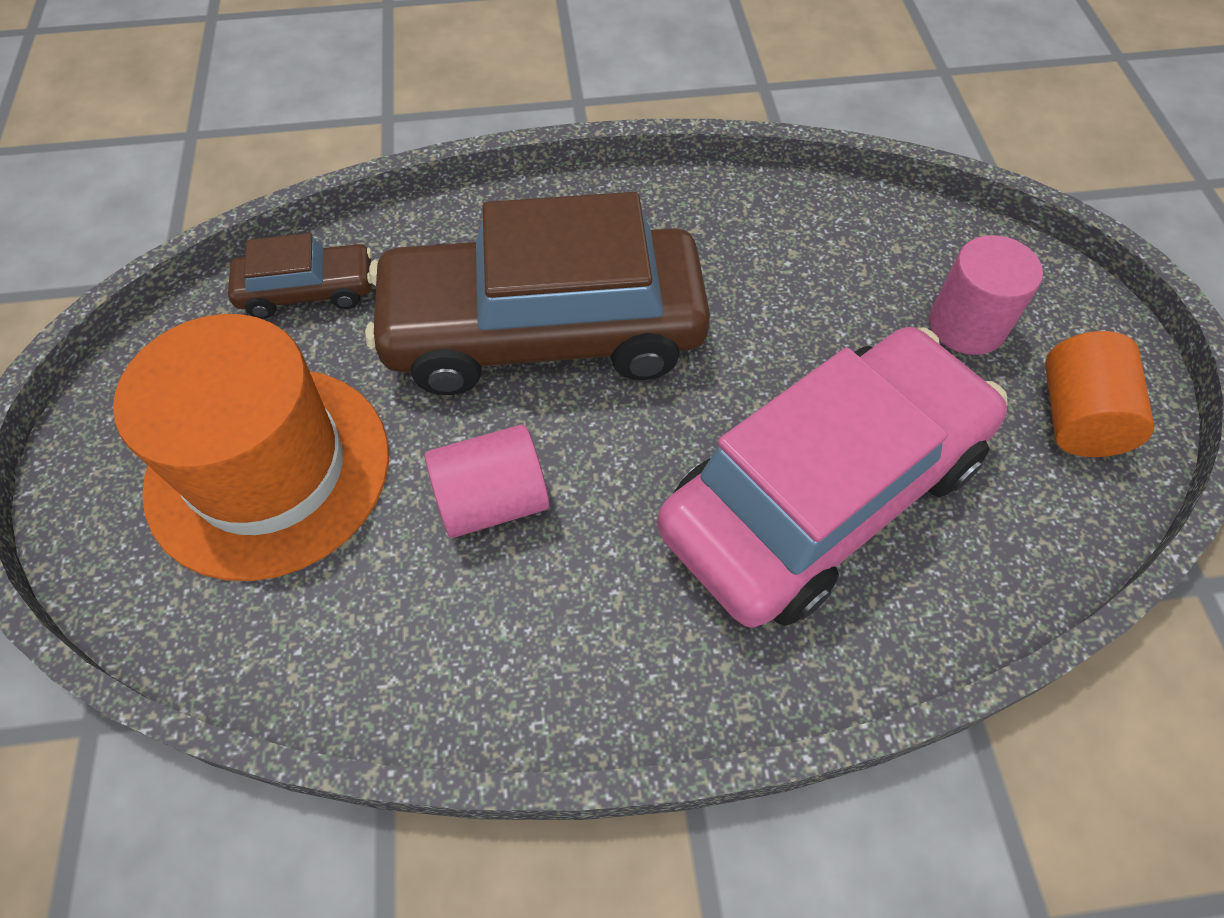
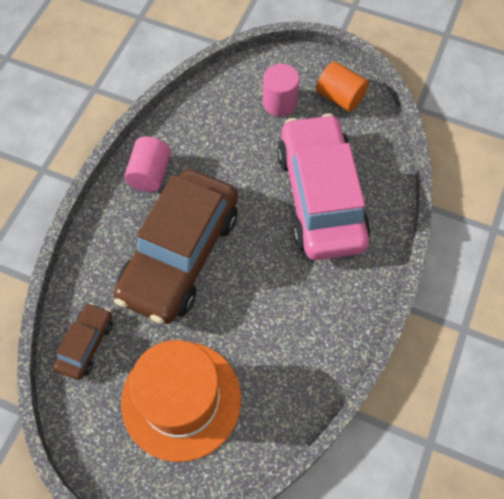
camera: 60 degrees left, 5 degrees up
(492, 501) = (253, 315): pink cylinder -> pink cylinder (150, 174)

